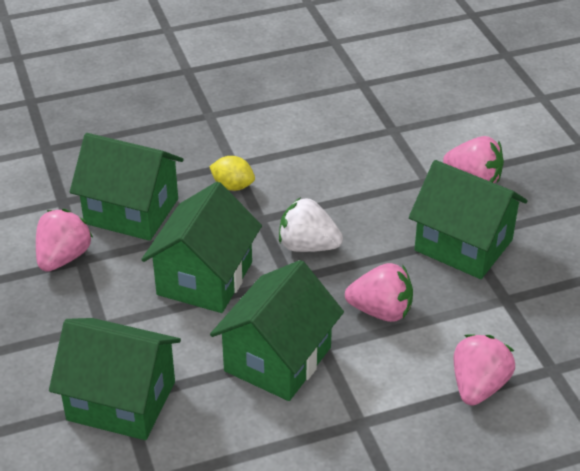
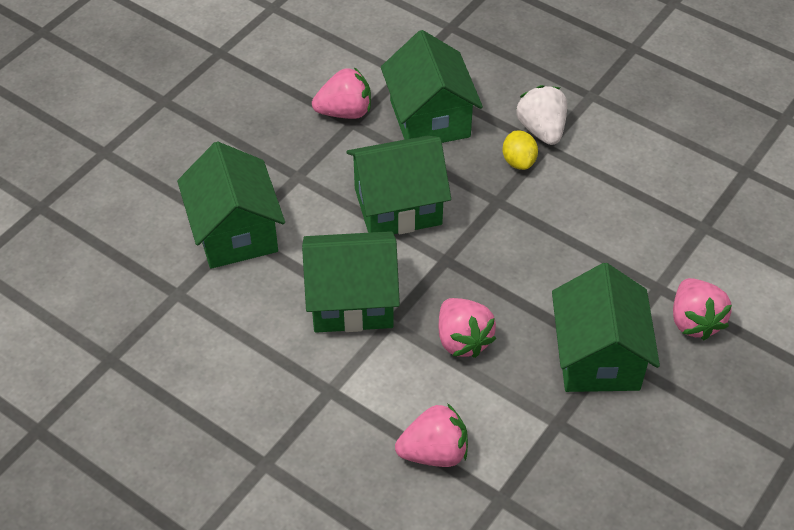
camera: 55 degrees right, 10 degrees up
(308, 246) = (494, 250): white strawberry -> white strawberry (541, 130)

